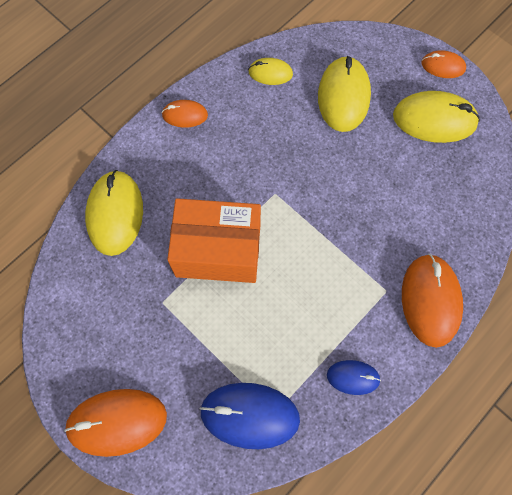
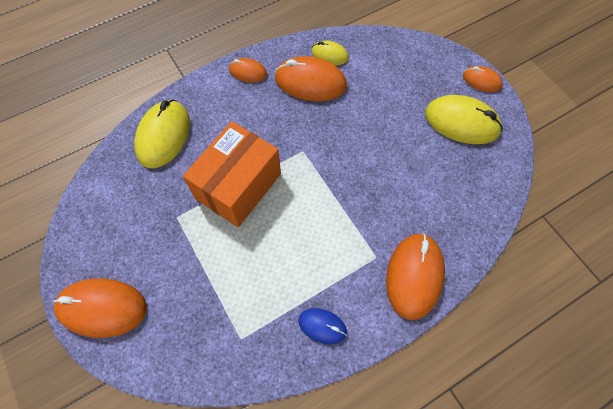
camera: 15 degrees right, 5 degrees down
(218, 251) = (238, 186): orange box -> orange box turned 75 degrees counterclockwise
(249, 415) = (218, 334): blue mouse -> none
(259, 111) = (310, 82): none -> orange mouse
(343, 96) = (386, 86): yellow mouse -> none

